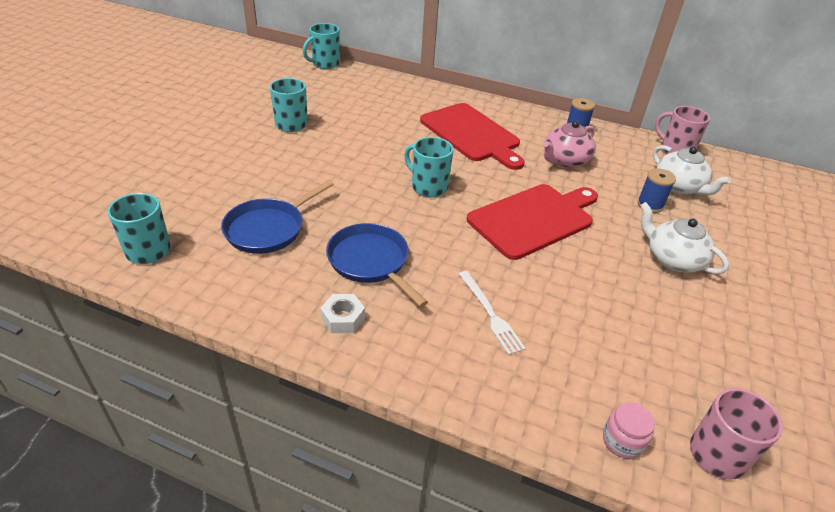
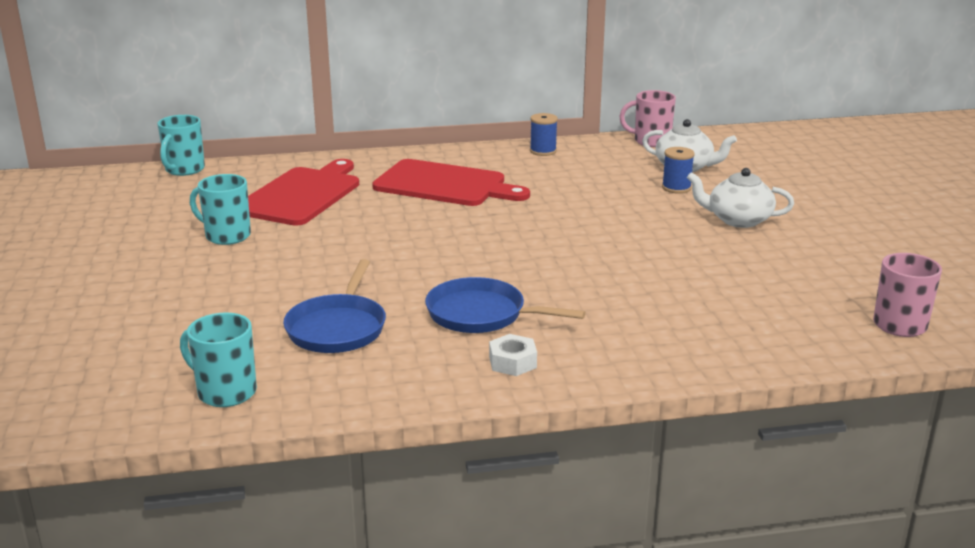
camera: 30 degrees left, 15 degrees down
(428, 187) = (458, 240): turquoise mug -> none
(490, 314) = (638, 309): white fork -> none
(534, 219) = (590, 231): red cutting board -> red cutting board (302, 195)
(565, 160) = (562, 178): pink teapot -> none
(622, 441) = (831, 344): pink jar -> none

